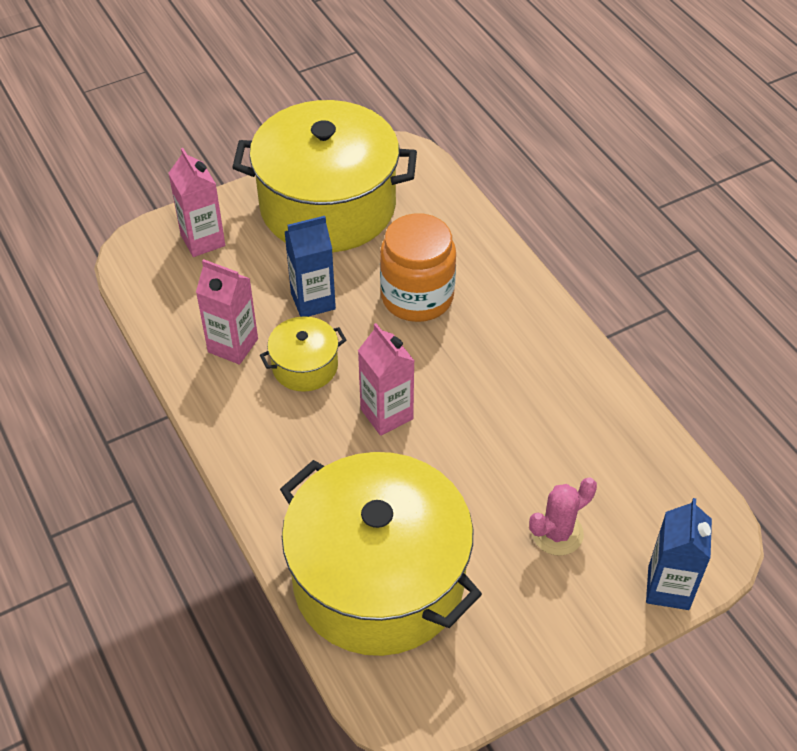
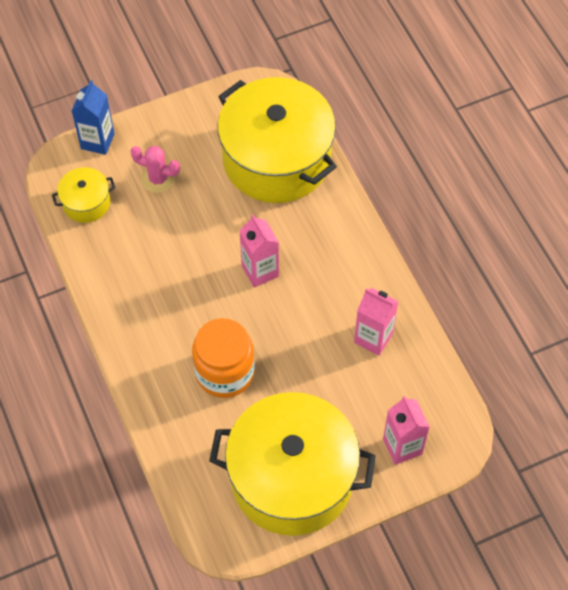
camera: 175 degrees left, 10 degrees up
(305, 366) = (318, 315): yellow pot -> yellow pot (86, 203)
(313, 301) = (309, 375): blue carton -> none
(557, 533) = (158, 179): pink cactus -> pink cactus turned 45 degrees clockwise

